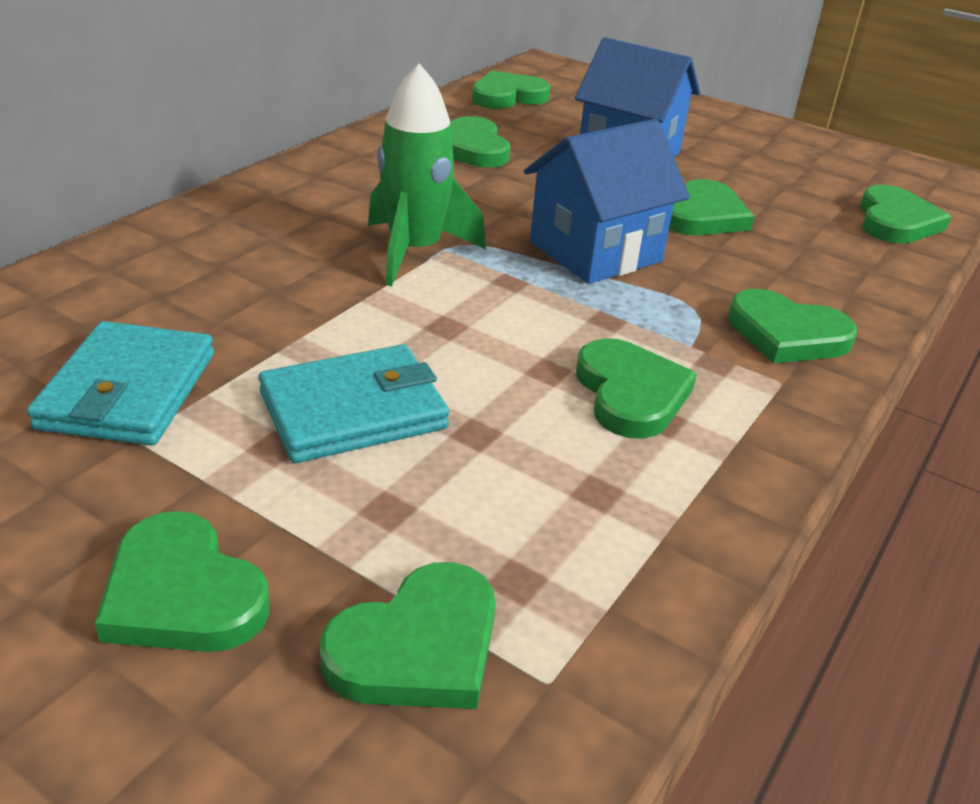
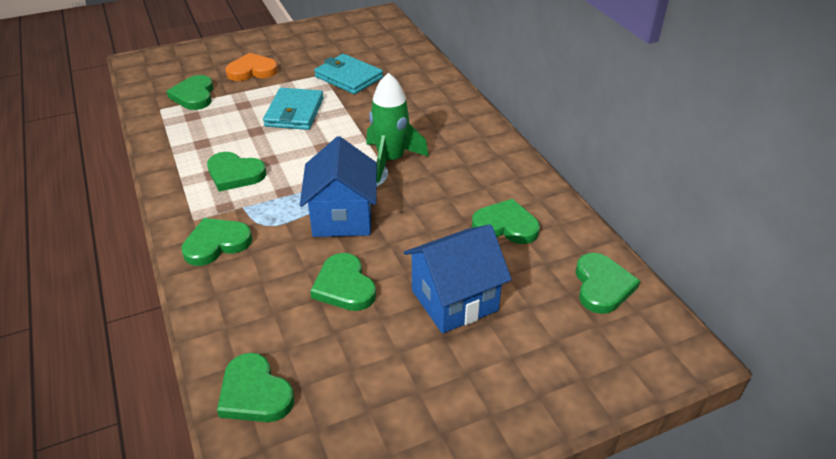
camera: 125 degrees right, 5 degrees up
(182, 593) = (252, 71): green heart -> orange heart

